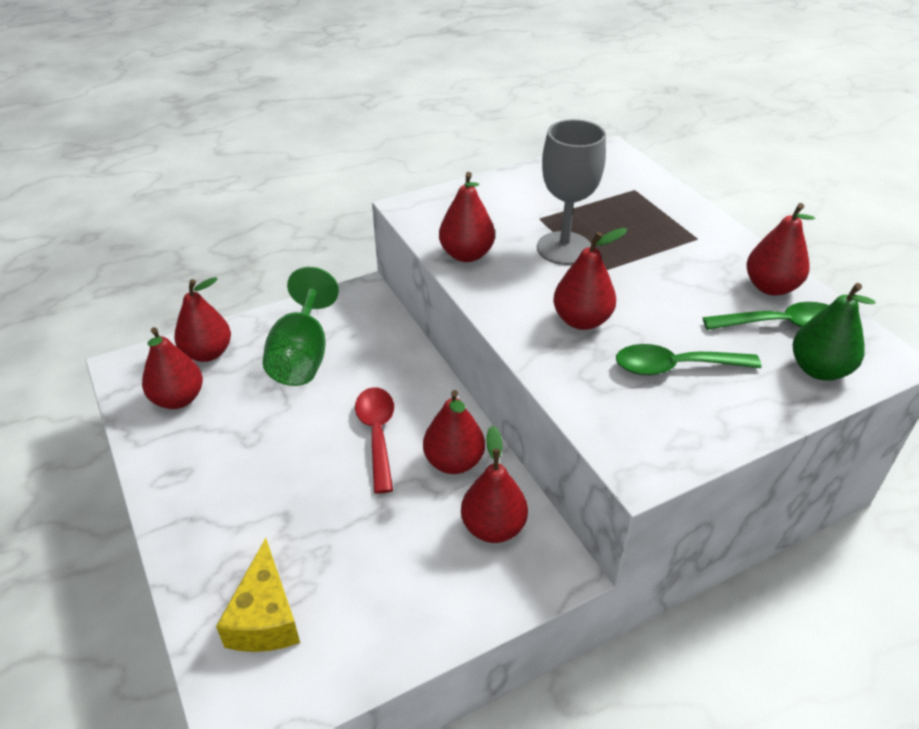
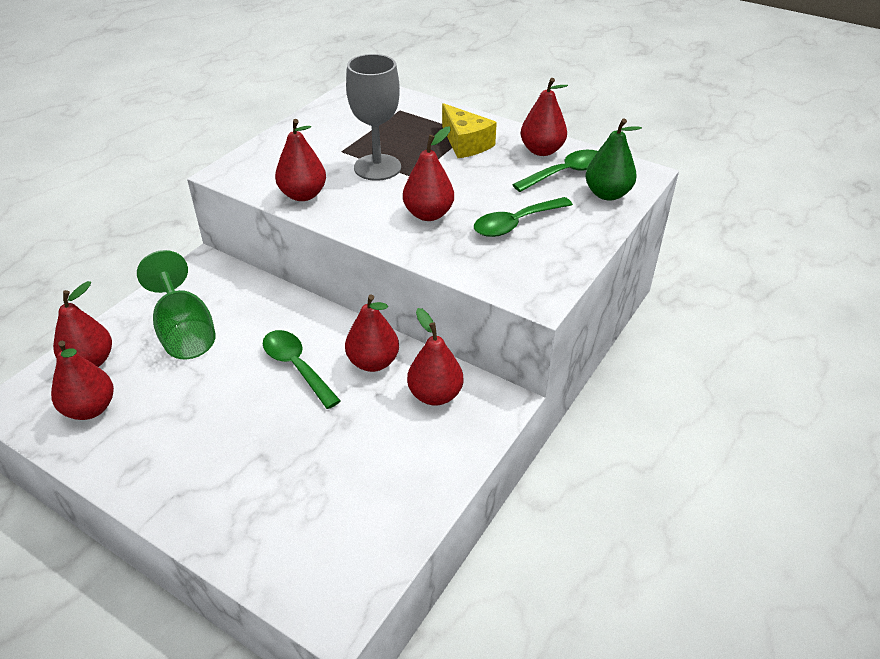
camera: 30 degrees left, 0 degrees up
(265, 617) = (301, 535): yellow cheese -> yellow cheese (465, 143)
(377, 434) = (296, 366): red spoon -> green spoon

